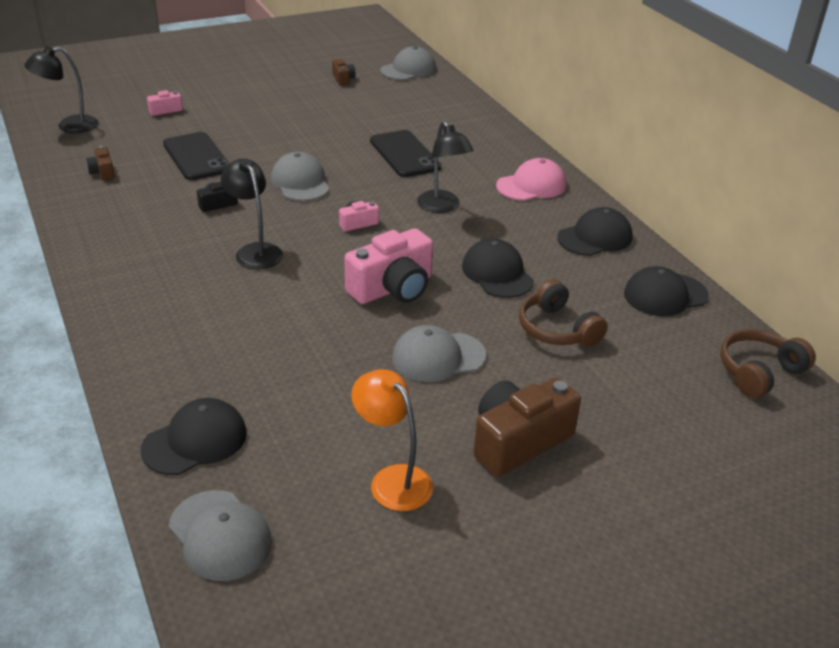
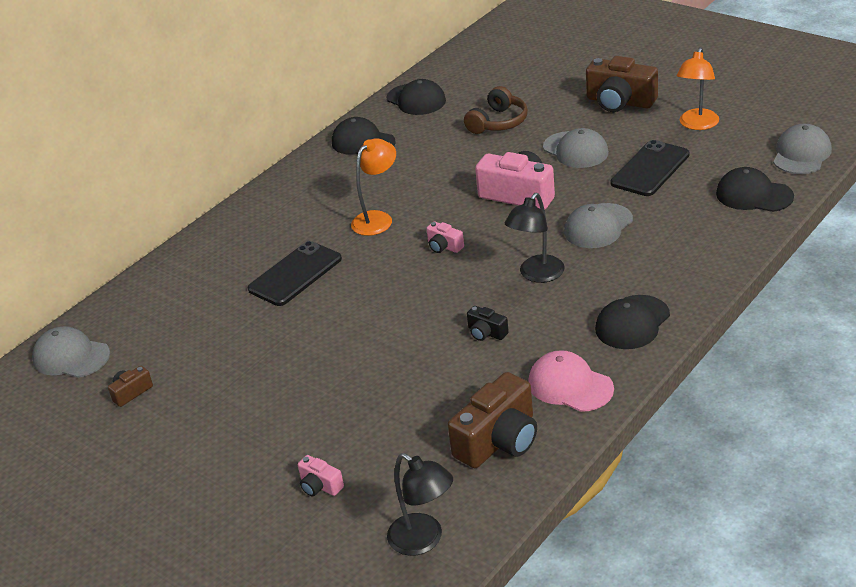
camera: 110 degrees left, 0 degrees up
(103, 172) = (499, 440): brown camera -> brown camera, size x2.09
(196, 157) = (410, 396): black phone -> black phone (650, 169)
(300, 182) = (403, 306): grey cap -> grey cap (598, 226)
(442, 207) = (377, 219): black lamp -> orange lamp
(497, 273) = (454, 163): black cap -> black cap (632, 323)
(531, 186) = (301, 192): pink cap -> pink cap (570, 385)
(759, 372) = (471, 56): brown headphones -> none

